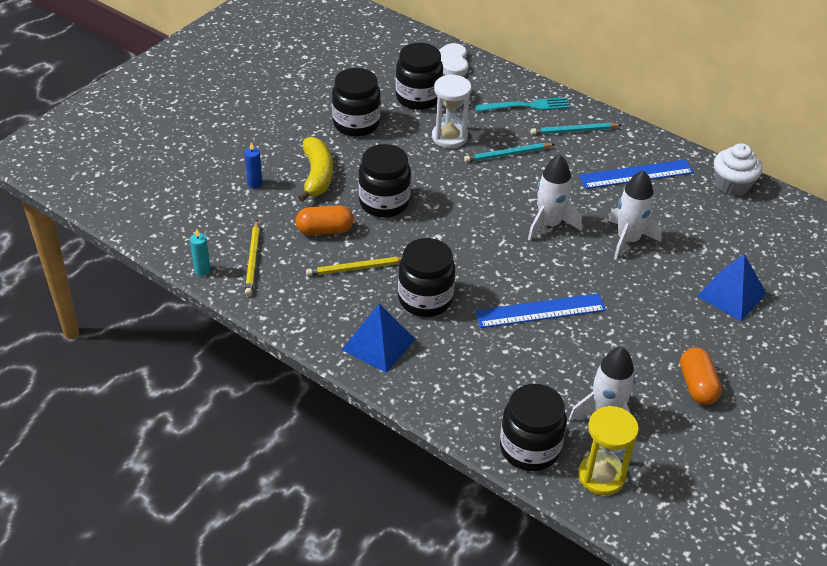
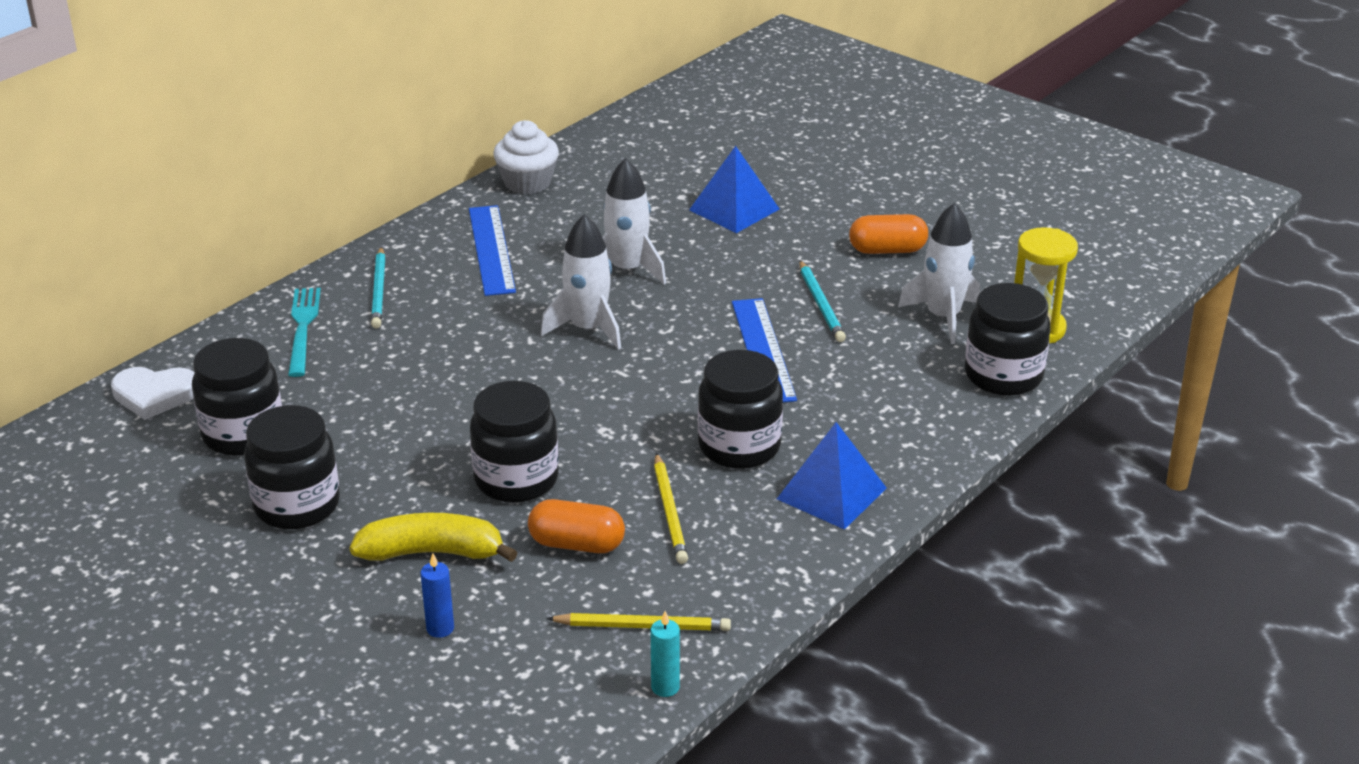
camera: 85 degrees left, 10 degrees down
(325, 230) = (577, 544): orange capsule -> orange capsule turned 75 degrees counterclockwise
(449, 137) = (363, 406): white hourglass -> none
(507, 154) = (421, 353): turquoise pencil -> turquoise pencil (821, 304)

